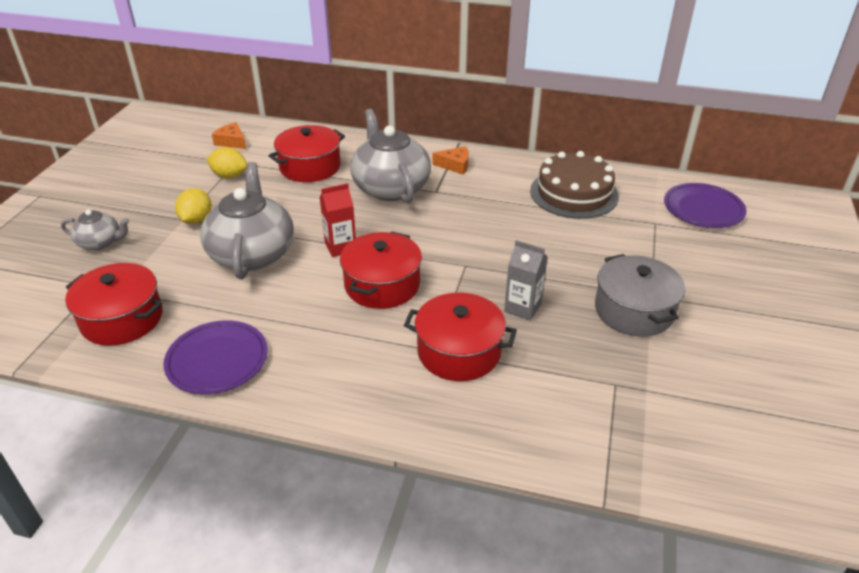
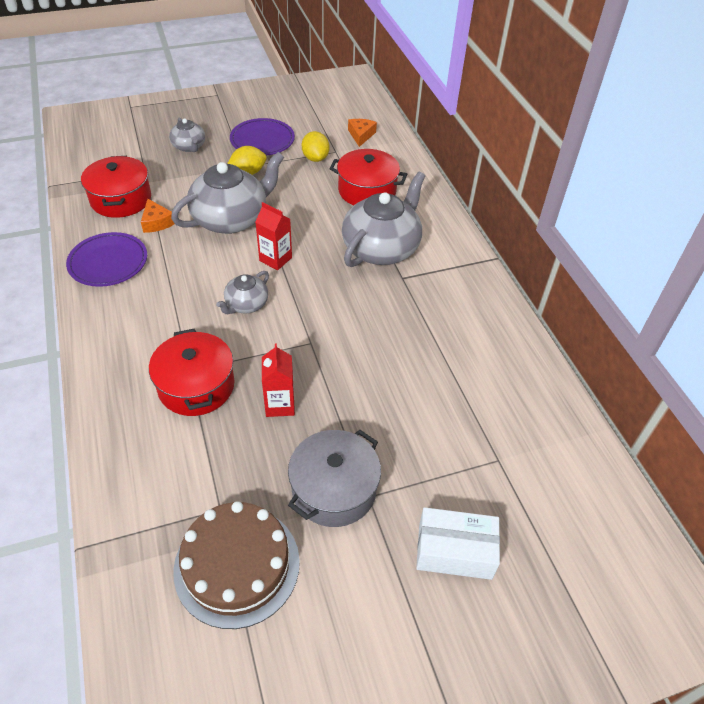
camera: 55 degrees right, 10 degrees up
(382, 285) = (246, 304): red pot -> grey teapot
(455, 165) = (455, 272): orange cheese -> orange cheese (156, 222)
(522, 308) = (280, 404): grey carton -> red carton
(574, 193) = (491, 374): brown cake -> brown cake (237, 565)
(703, 209) = (566, 496): purple plate -> purple plate (262, 140)
(723, 274) = (454, 551): none -> white box

